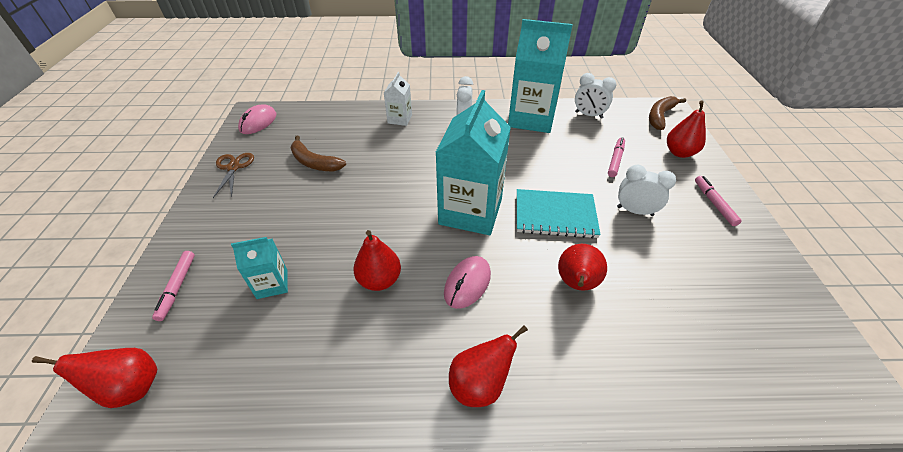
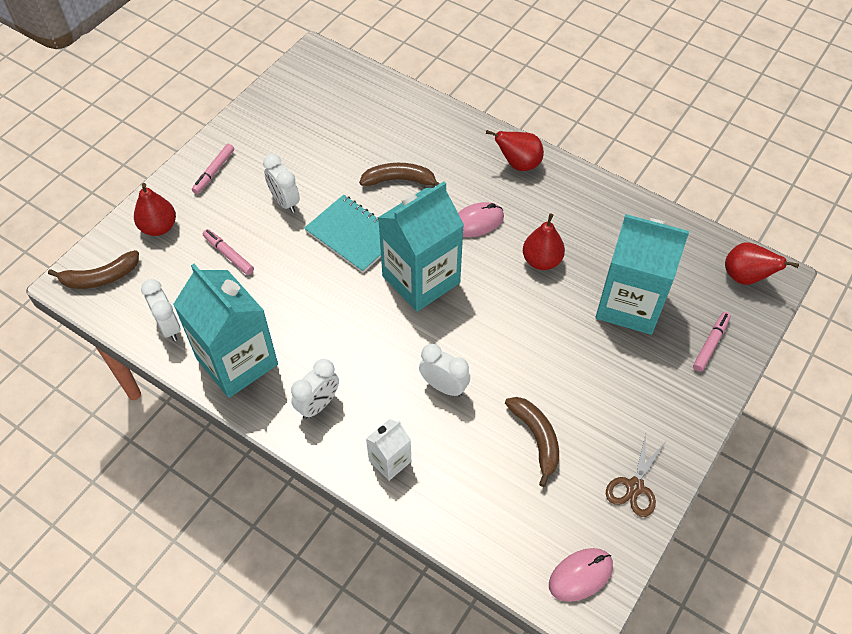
camera: 145 degrees left, 10 degrees up
(272, 284) = (629, 304): turquoise carton -> turquoise carton, size x2.08
(396, 160) = (444, 386): none -> white clock
(576, 284) = (399, 180): red pear -> brown banana
(615, 160) = (228, 255): pink marker -> pink marker turned 75 degrees clockwise

